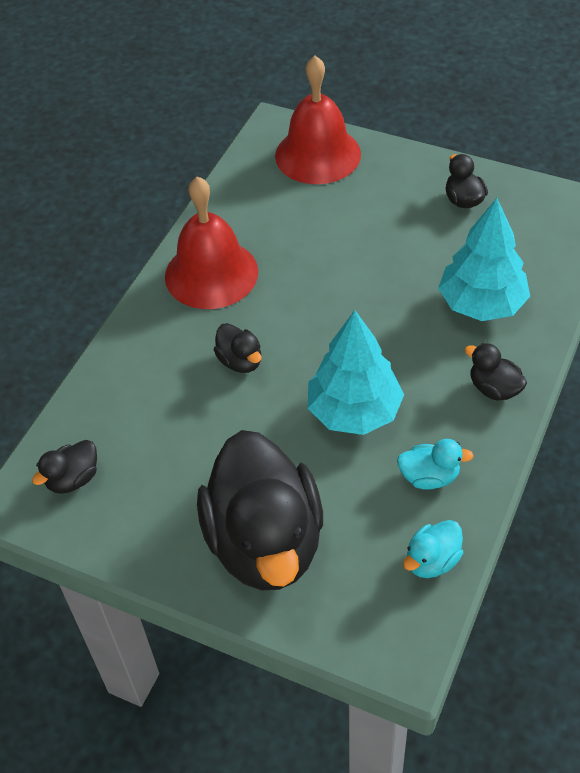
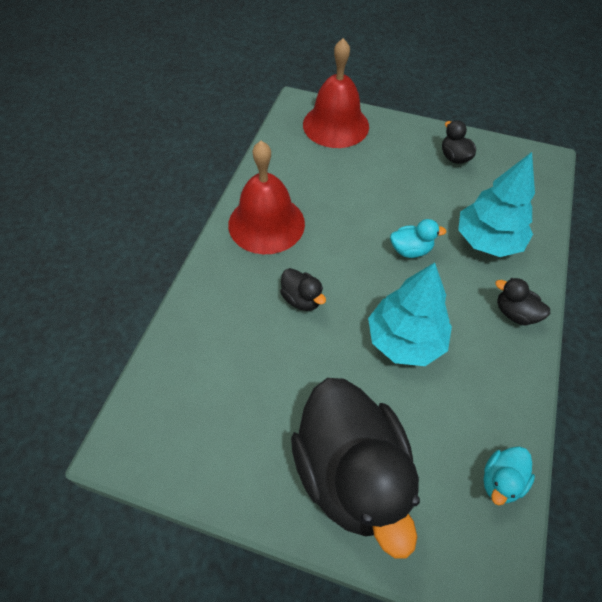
camera: 10 degrees left, 5 degrees up
(73, 479) = (168, 420): black duck -> none
(429, 477) = (480, 398): turquoise duck -> turquoise duck (410, 250)

